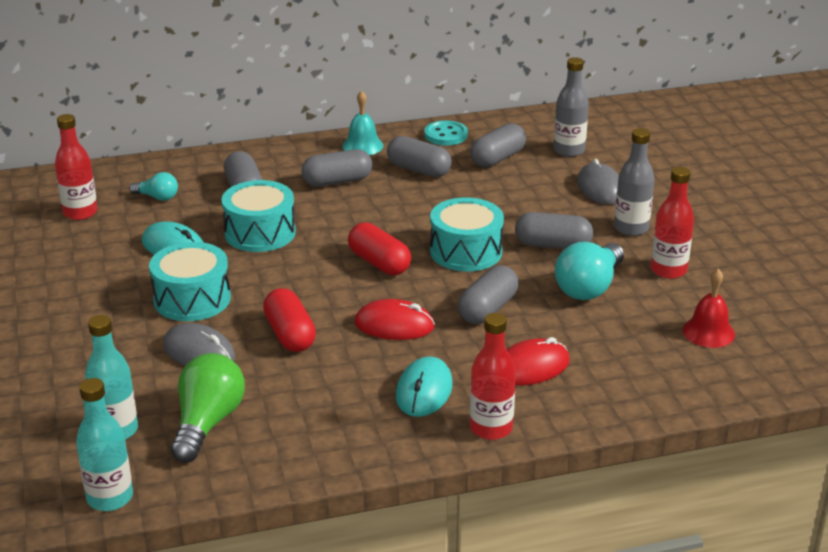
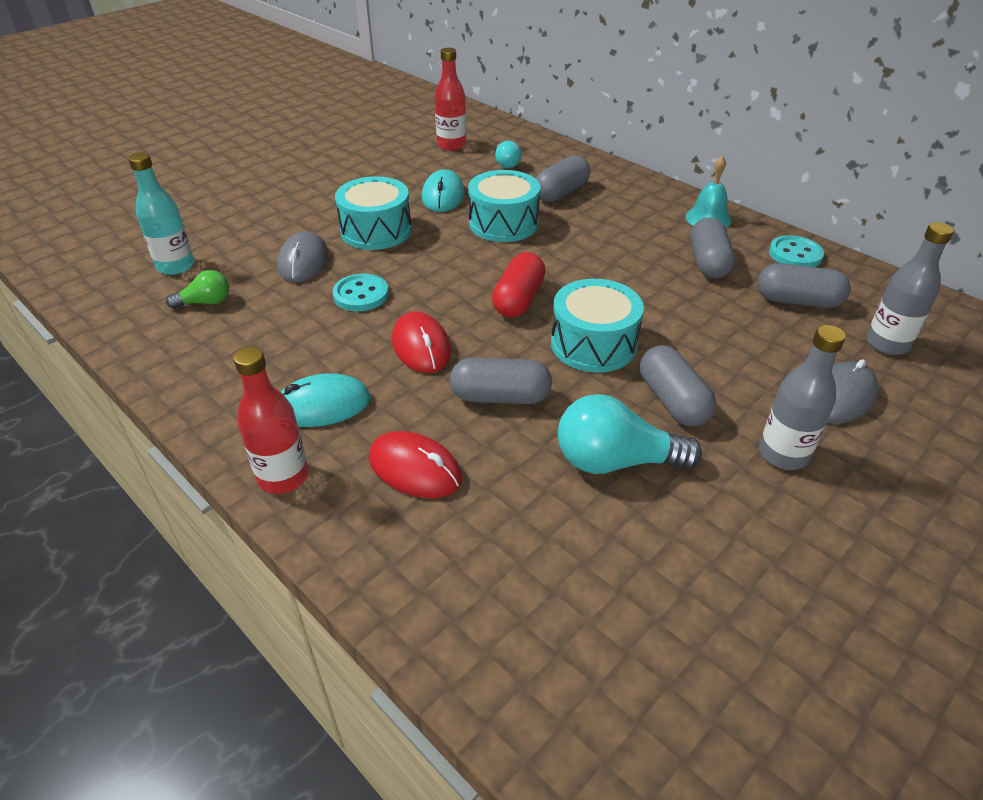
camera: 60 degrees right, 10 degrees up
(110, 498) = (87, 296): turquoise bottle -> none
(207, 423) = (206, 302): green light bulb -> green light bulb, size x0.55
(290, 334) = (361, 295): red capsule -> turquoise button
(337, 181) = (630, 228): grey capsule -> none
(668, 270) = (726, 523): red bottle -> none
(708, 332) = (618, 617): red bell -> none

